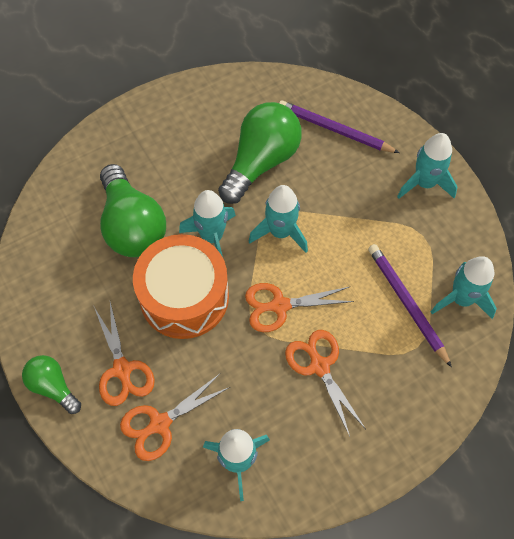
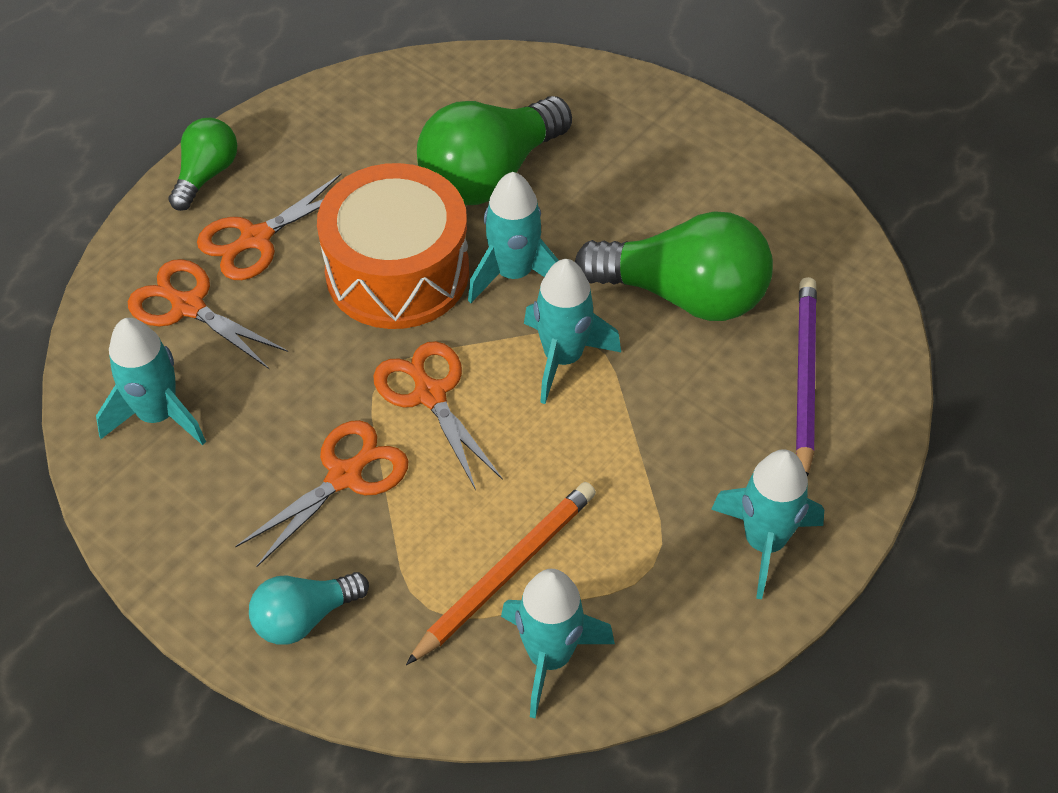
camera: 70 degrees right, 10 degrees down
(404, 412) = (304, 617): none -> turquoise light bulb
(407, 303) = (506, 573): purple pencil -> orange pencil

